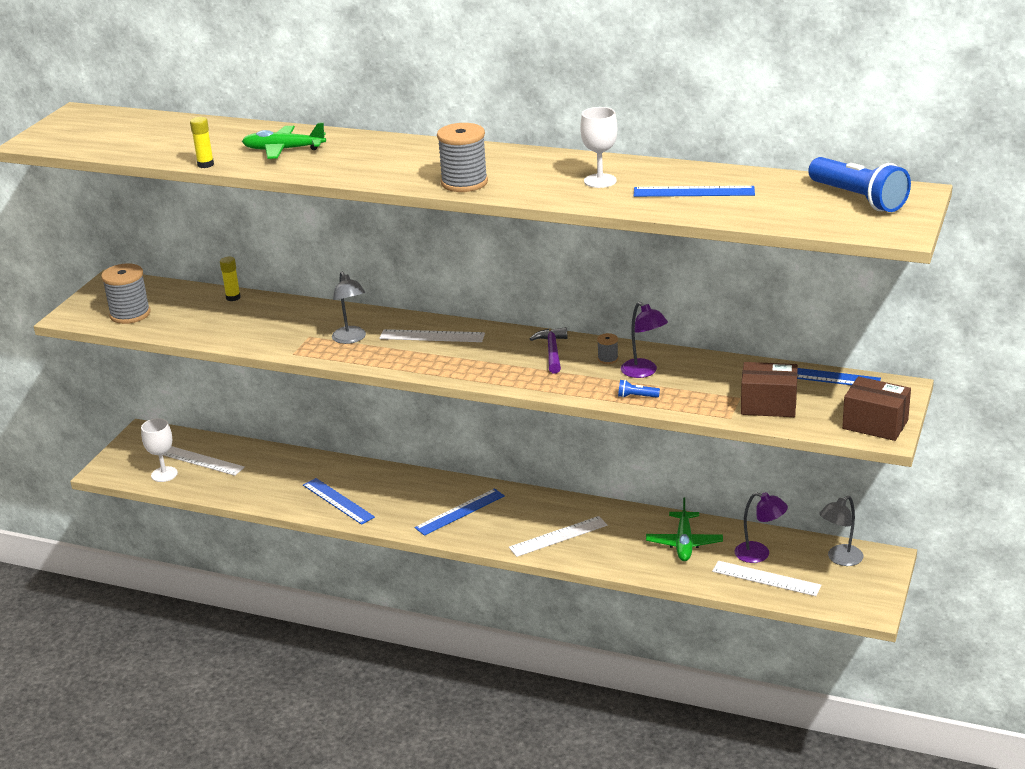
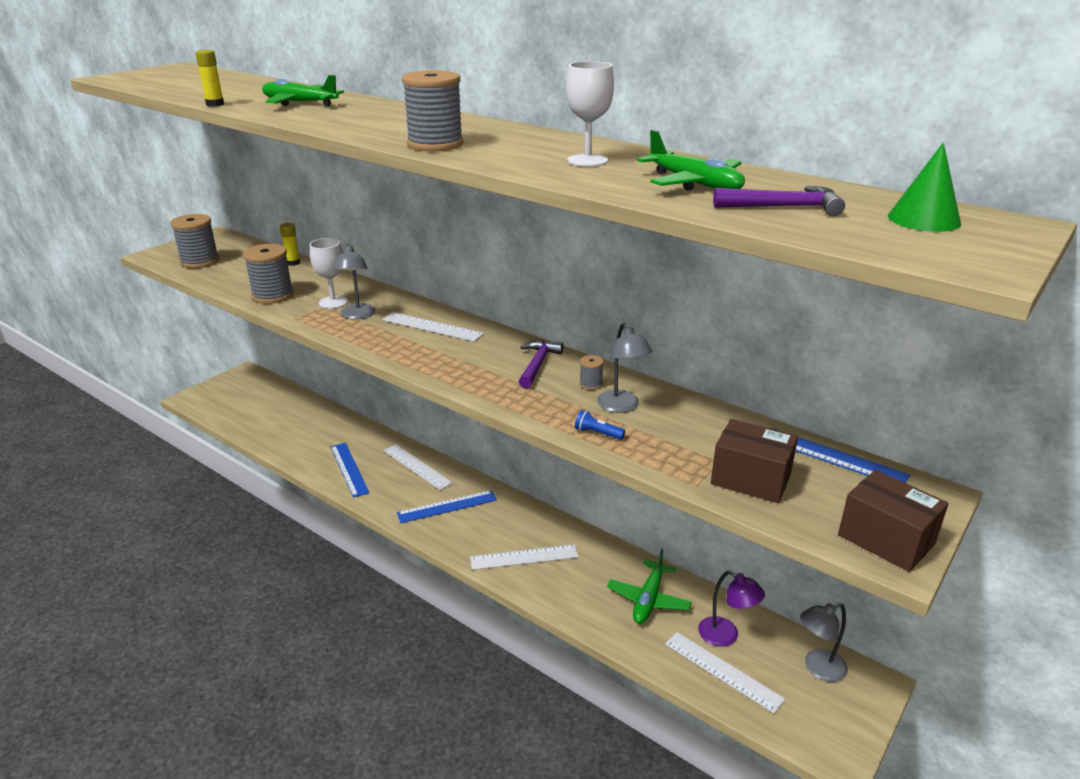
camera: 15 degrees right, 0 degrees up
(164, 474) = (231, 411): white goblet -> white goblet (333, 302)
(202, 460) = (269, 406): white ruler -> white ruler (417, 466)
(247, 335) = (272, 295): none -> grey spool
(644, 372) = (621, 407): purple lamp -> grey lamp
(694, 192) = (694, 184): blue ruler -> green plane
(766, 204) = (784, 207): none -> purple hammer
(858, 199) = (923, 219): blue flashlight -> green cone

